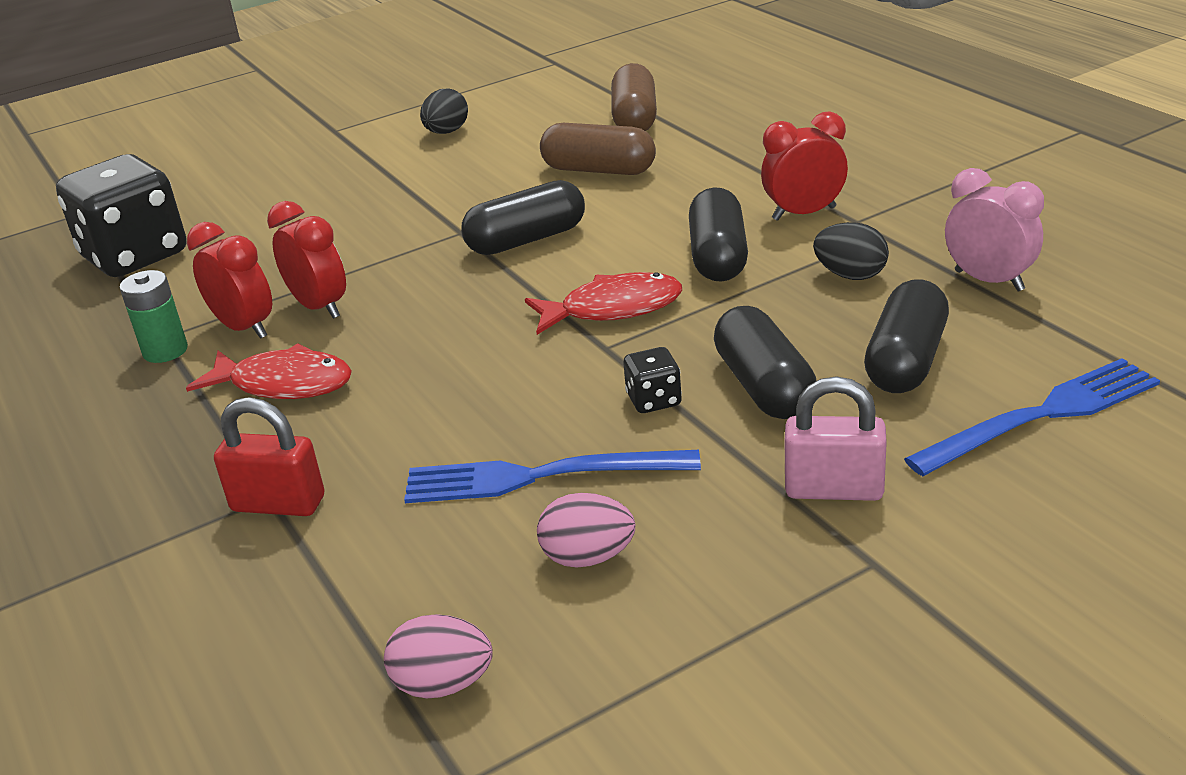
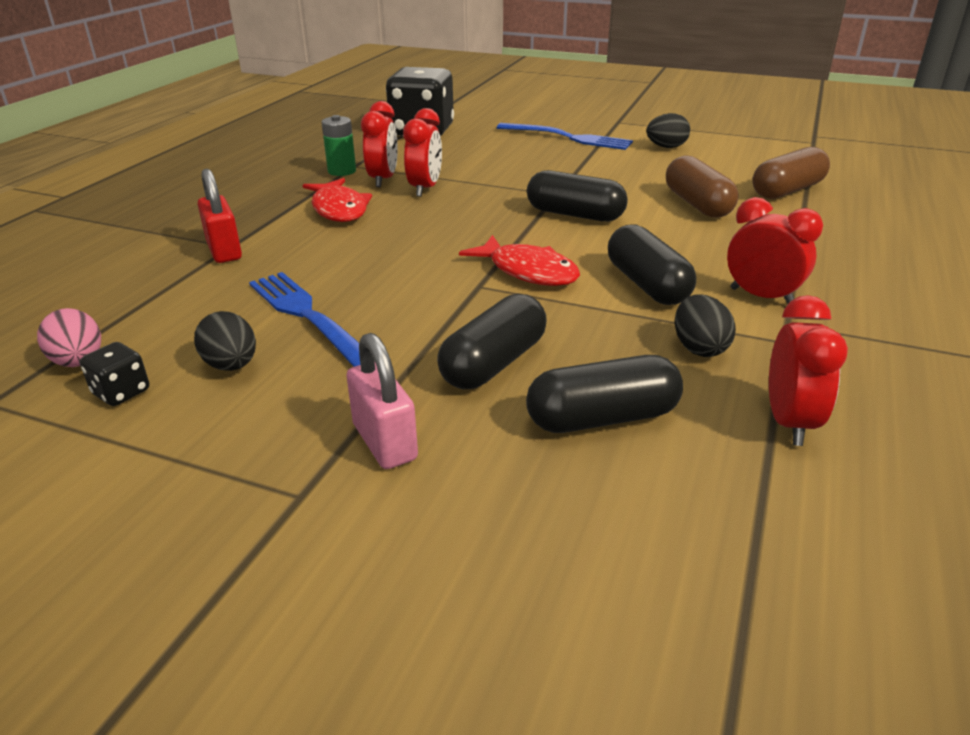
camera: 50 degrees right, 0 degrees up
(588, 557) = (231, 365): pink egg -> black egg
(654, 400) = (432, 325): black dice -> black dice (121, 392)
(718, 257) = (647, 285): black capsule -> black capsule turned 75 degrees counterclockwise
(989, 281) = (789, 422): pink clock -> red clock
(1043, 414) = (600, 527): blue fork -> blue fork (569, 138)

